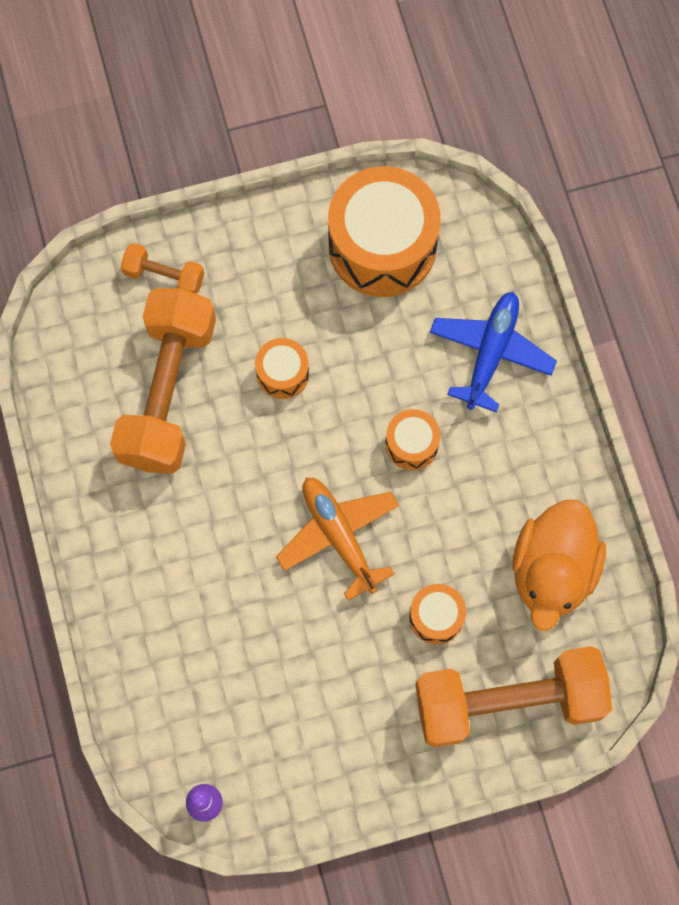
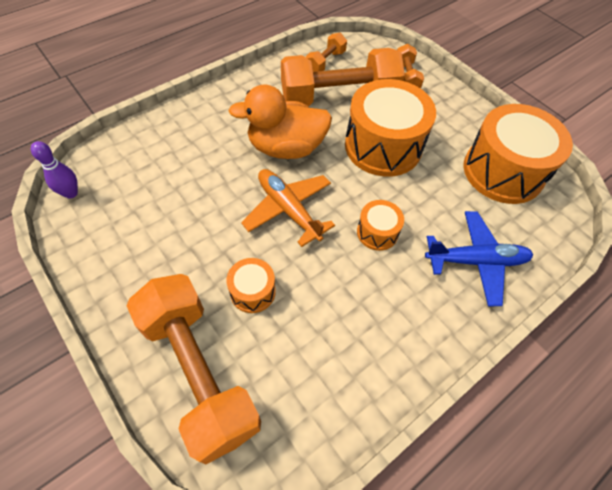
camera: 65 degrees right, 15 degrees down
(84, 379) = (325, 62): none -> orange dumbbell
(282, 374) = (383, 146): orange drum -> orange drum, size x2.11
(339, 536) = (288, 209): orange plane -> orange plane turned 75 degrees counterclockwise
(552, 571) = (327, 369): orange duck -> orange duck (286, 148)

